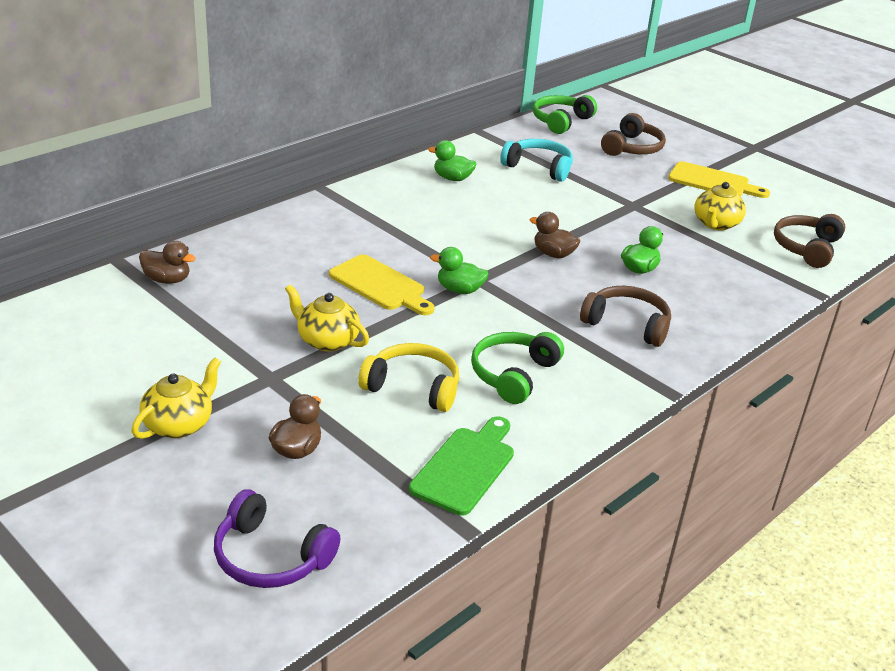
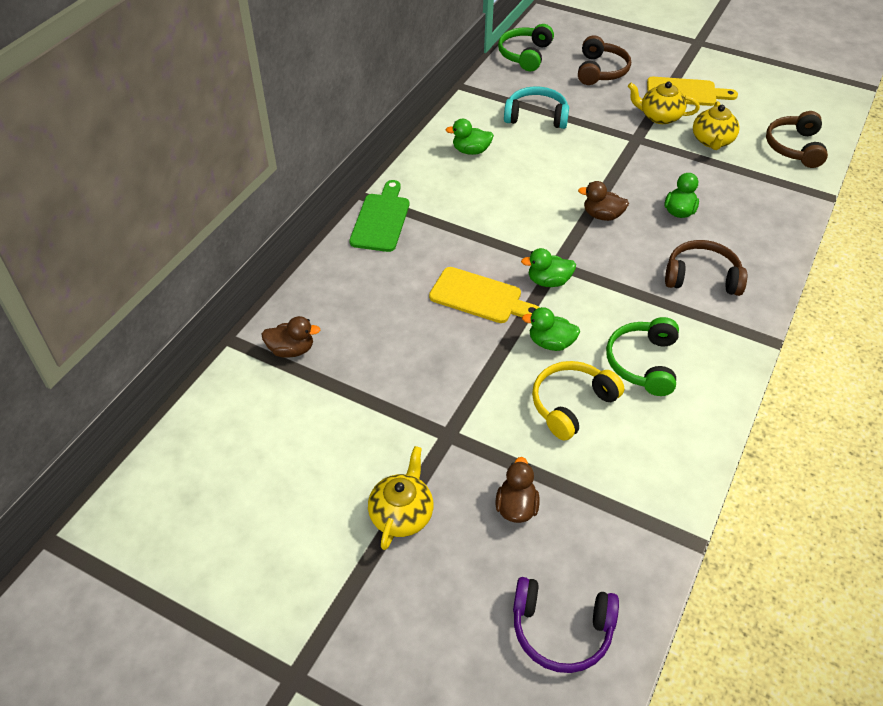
camera: 15 degrees left, 15 degrees up
(327, 340) = (471, 376): yellow teapot -> yellow teapot (659, 117)
(413, 387) = (571, 404): yellow headphones -> yellow headphones turned 45 degrees counterclockwise
(427, 336) = (551, 343): none -> green duck
(465, 467) = (660, 477): green cutting board -> green cutting board (381, 220)

